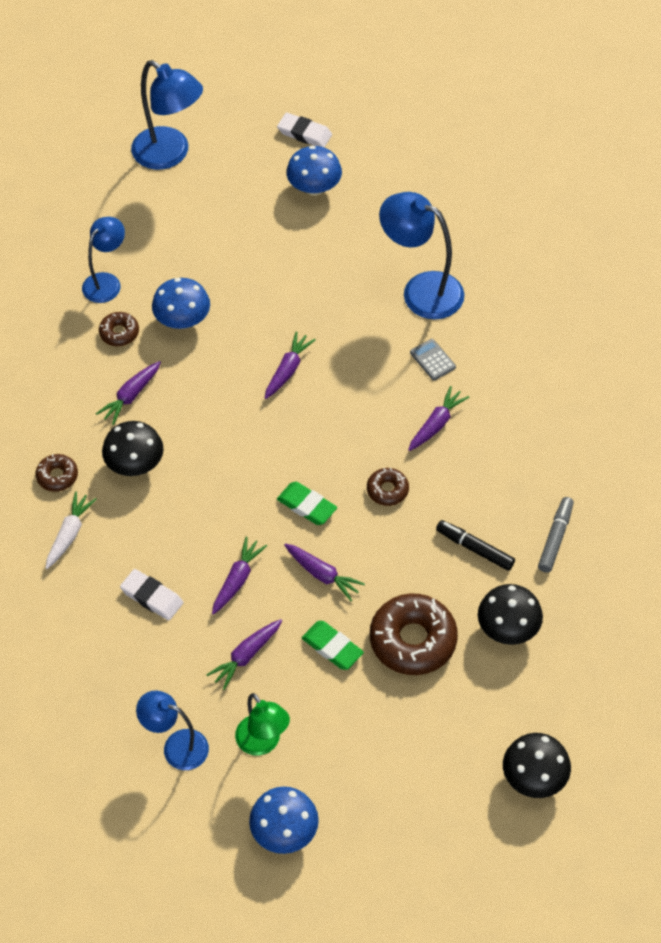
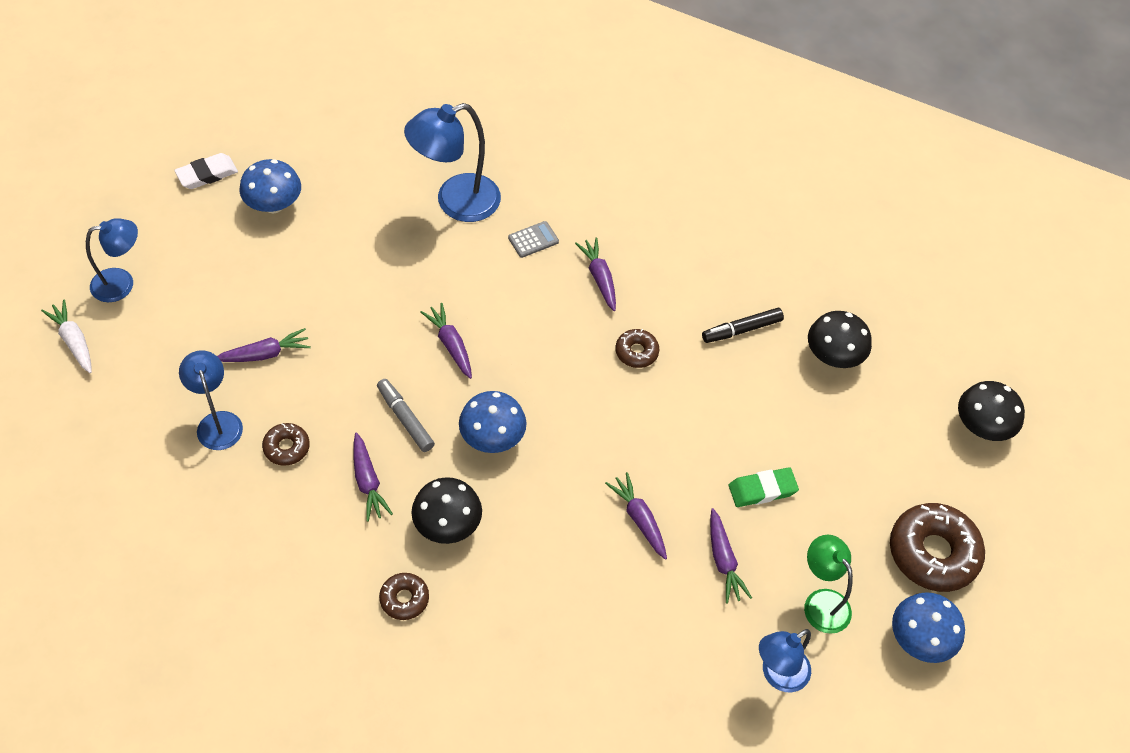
camera: 60 degrees left, 0 degrees up
(69, 534) = (479, 628): white carrot -> white carrot (73, 341)
(152, 597) = (604, 599): white eraser -> none
(170, 154) = (121, 283): blue lamp -> blue lamp, size x0.64
(182, 320) = (321, 389): blue mushroom -> blue mushroom (492, 437)
(263, 743) = (821, 602): green lamp -> green lamp turned 120 degrees counterclockwise
(307, 506) = (604, 419): green eraser -> none
(322, 575) = (684, 451): purple carrot -> purple carrot (265, 354)
(413, 640) = (797, 427): brown donut -> brown donut (933, 553)
(432, 360) = (533, 240): grey calculator -> grey calculator turned 150 degrees clockwise
(555, 538) = (773, 272): grey marker -> grey marker (405, 419)

